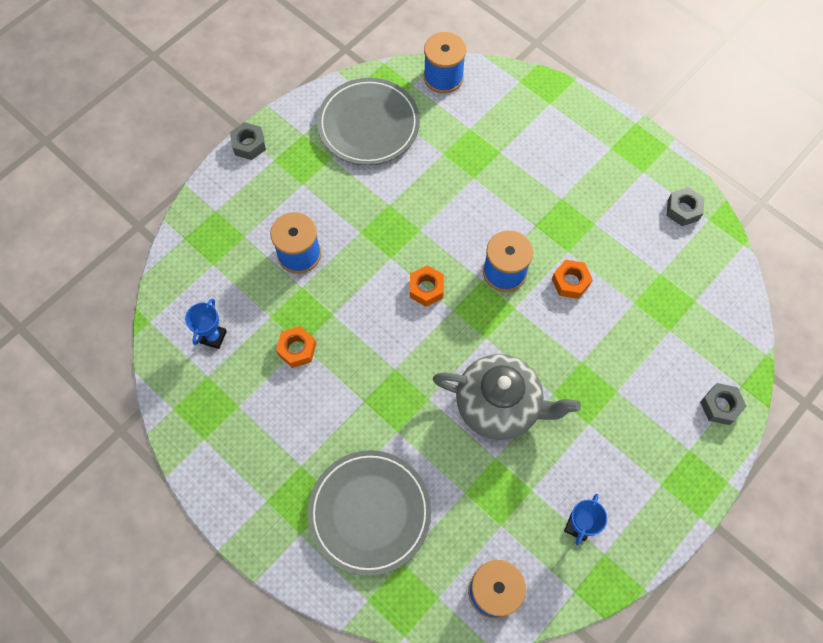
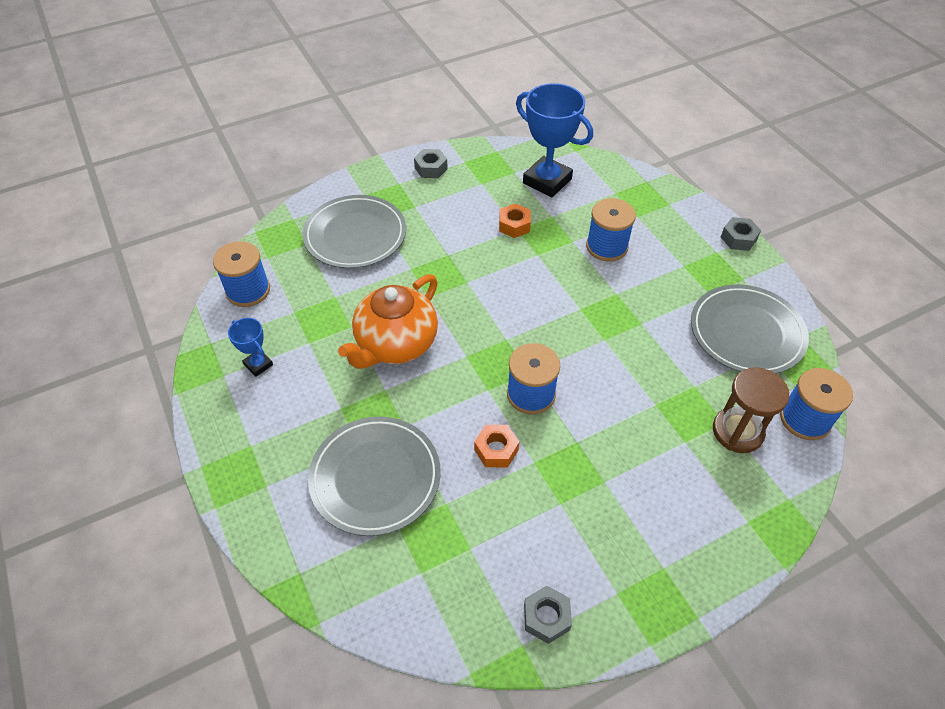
camera: 110 degrees right, 15 degrees down
(213, 337) = (547, 181): blue trophy -> blue trophy, size x2.05
(426, 289) = (537, 325): orange nut -> none
(475, 119) = (737, 431): none -> brown hourglass
(499, 405) = (395, 344): grey teapot -> orange teapot
(639, 365) = (375, 477): none -> grey plate
(720, 406) = (291, 538): grey nut -> grey nut (431, 168)

